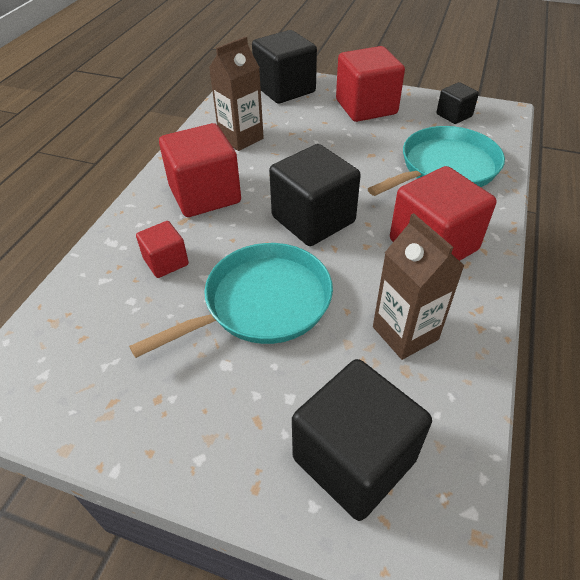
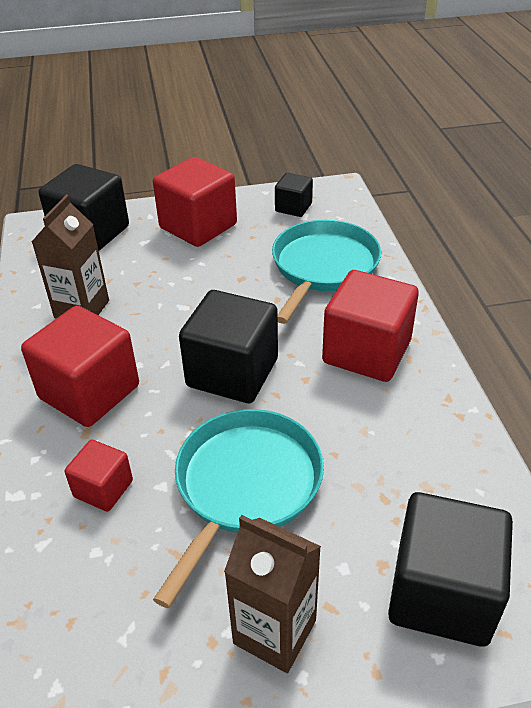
camera: 30 degrees left, 5 degrees down
(405, 333) = (402, 451): brown carton -> brown carton (274, 632)

